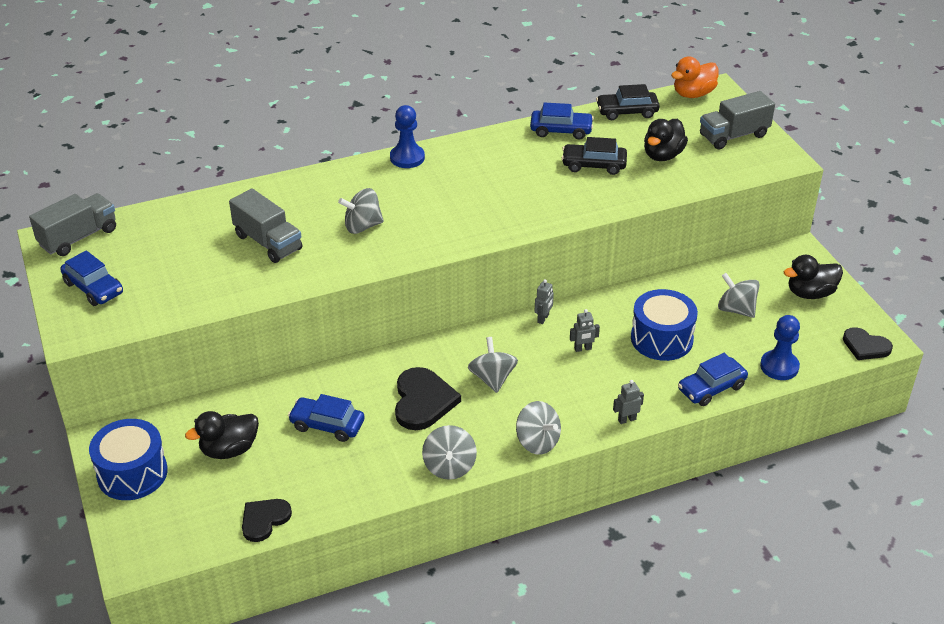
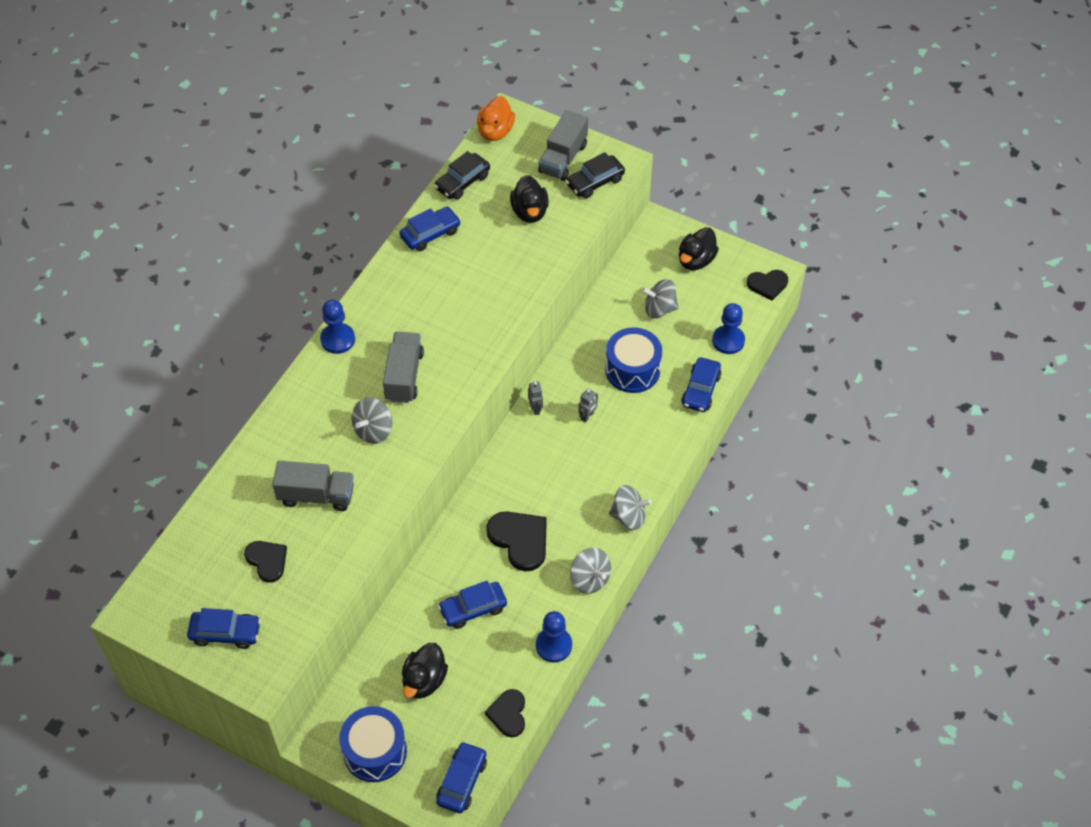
camera: 40 degrees left, 15 degrees up
(78, 237) = (154, 597): grey truck -> grey truck (404, 376)
(169, 543) = (461, 781): none -> blue car
(181, 261) = (267, 560): none -> black heart
(361, 495) = (553, 645): none -> blue pawn
(492, 378) = (549, 486): grey spinning top -> none
(593, 165) = (488, 254): black car -> black car (595, 182)
(627, 419) = (669, 455): grey robot -> none

